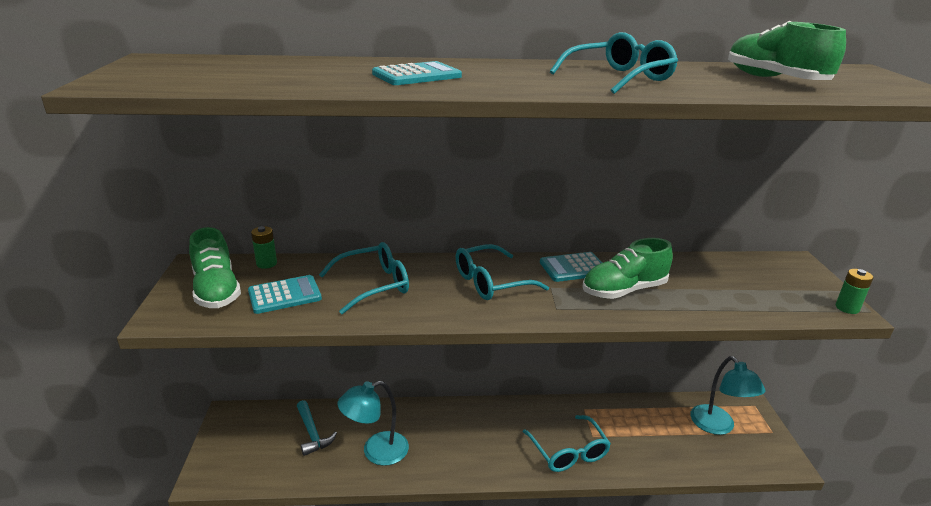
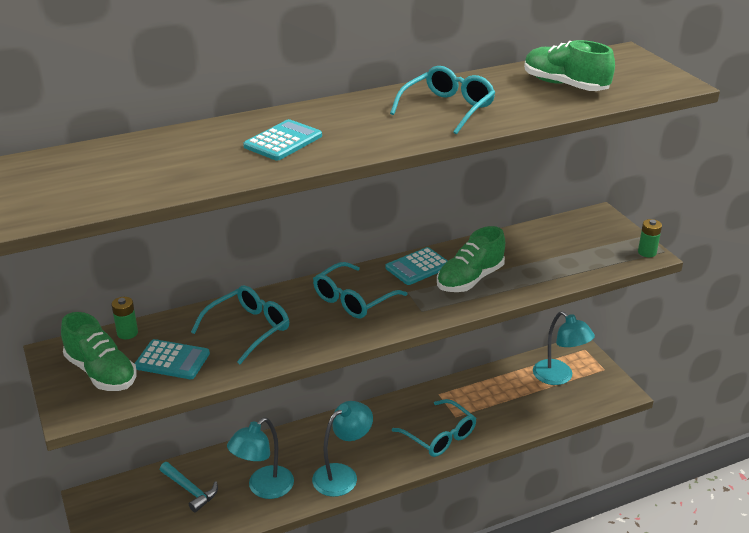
camera: 20 degrees left, 5 degrees up
(284, 295) = (172, 360): turquoise calculator -> turquoise calculator turned 60 degrees clockwise
(455, 462) = (342, 475): none -> turquoise lamp

